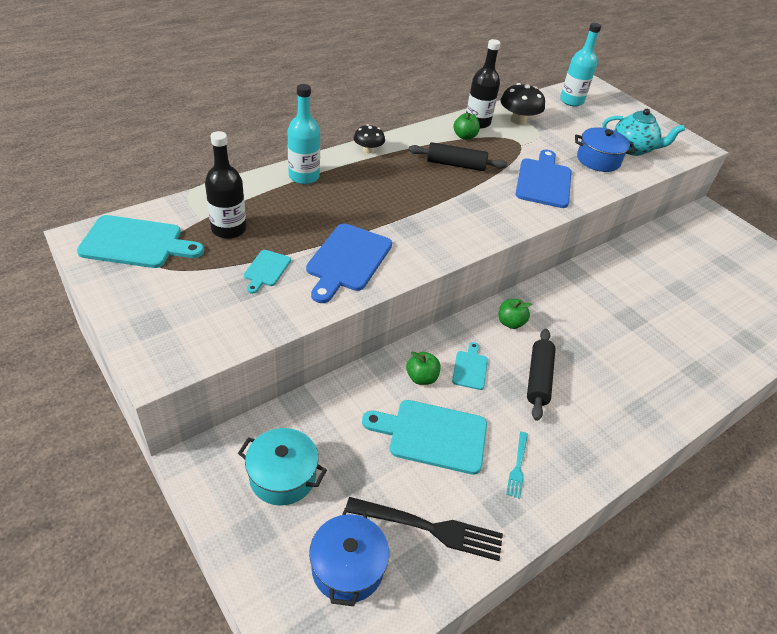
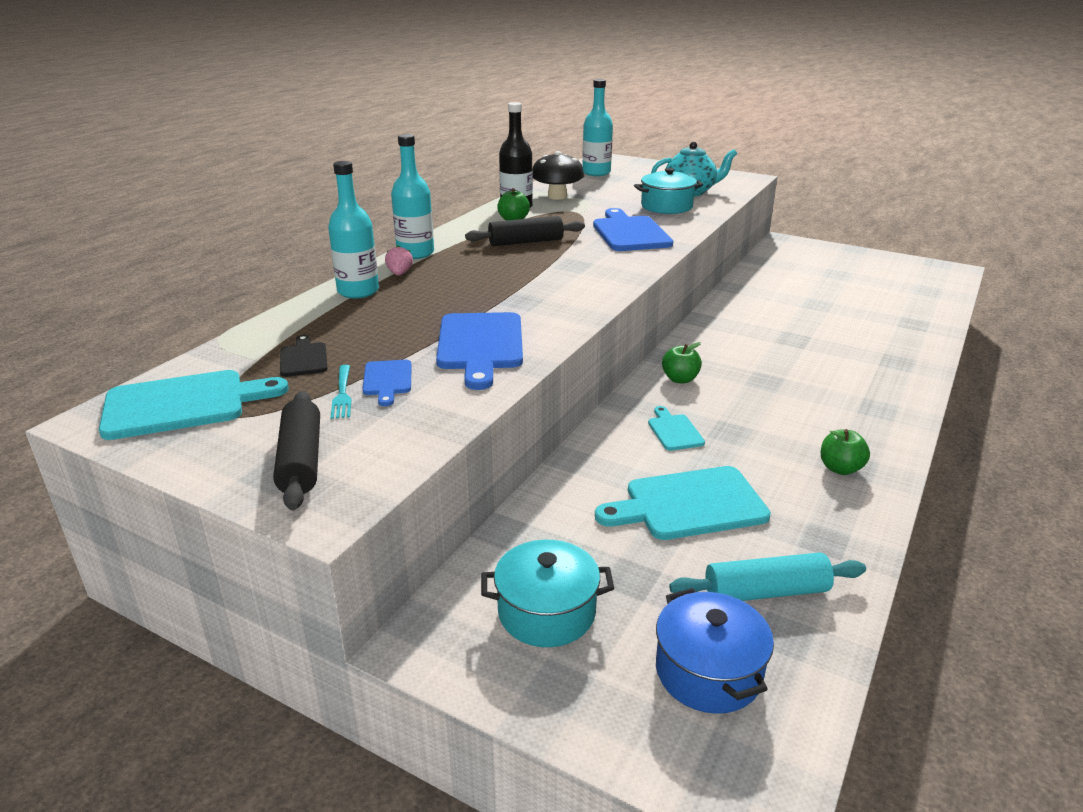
camera: 20 degrees left, 15 degrees down
(229, 229) = (303, 358): black bottle -> black cutting board
(266, 270) = (387, 380): turquoise cutting board -> blue cutting board
(343, 168) = (399, 274): none -> pink strawberry
(368, 150) = (415, 253): black mushroom -> turquoise bottle
(421, 378) = (629, 457): green apple -> green apple (840, 468)
(430, 528) = (766, 592): black fork -> turquoise rolling pin
(518, 466) = (804, 498): turquoise fork -> turquoise fork (342, 394)
(538, 378) = (752, 416): black rolling pin -> black rolling pin (300, 460)
(598, 160) = (666, 206): blue pot -> turquoise pot

